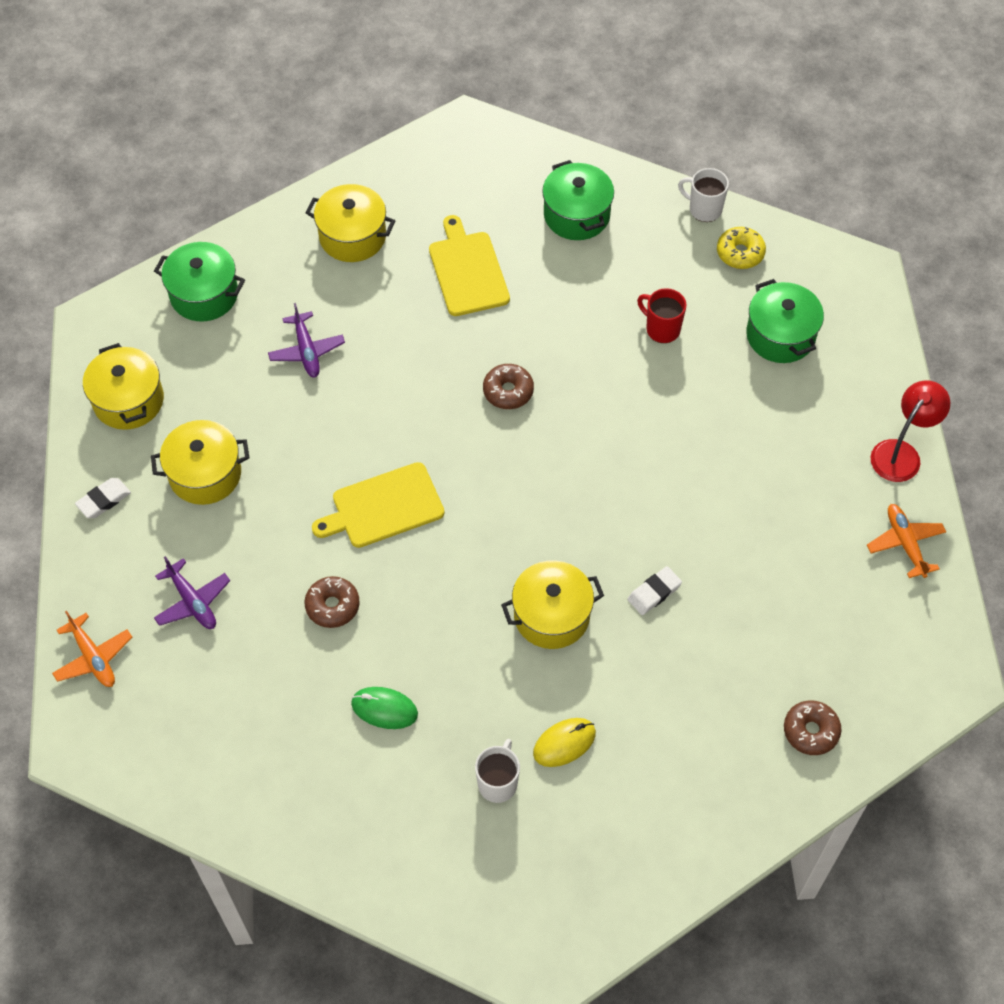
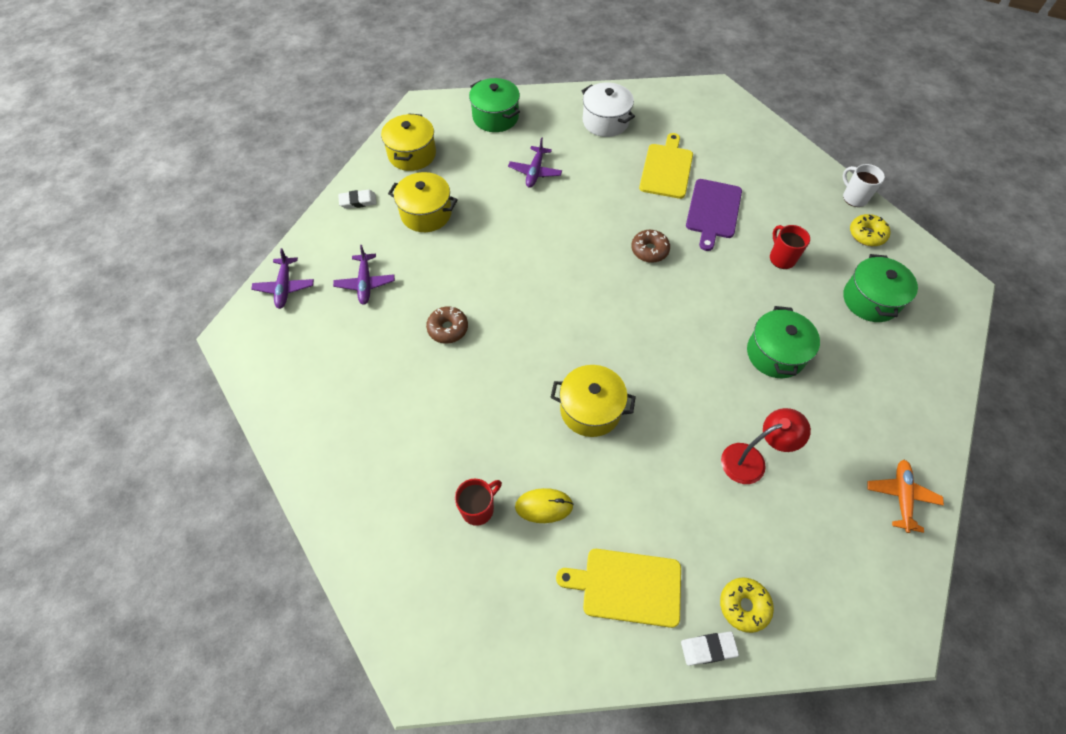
camera: 30 degrees right, 0 degrees up
(93, 657) = (285, 287): orange plane -> purple plane
(352, 236) = (605, 121): yellow pot -> white pot
(383, 507) = (521, 283): yellow cutting board -> yellow cutting board (627, 586)
(384, 709) = (435, 413): green mouse -> none
(498, 783) = (478, 508): white mug -> red mug
(554, 303) = (713, 211): none -> purple cutting board
(576, 215) = (760, 166): green pot -> green pot (775, 354)
(654, 592) = (675, 432): white eraser -> white eraser (708, 649)
(810, 731) = (744, 606): brown donut -> yellow donut
(901, 453) = (930, 426): red lamp -> red lamp (751, 460)

